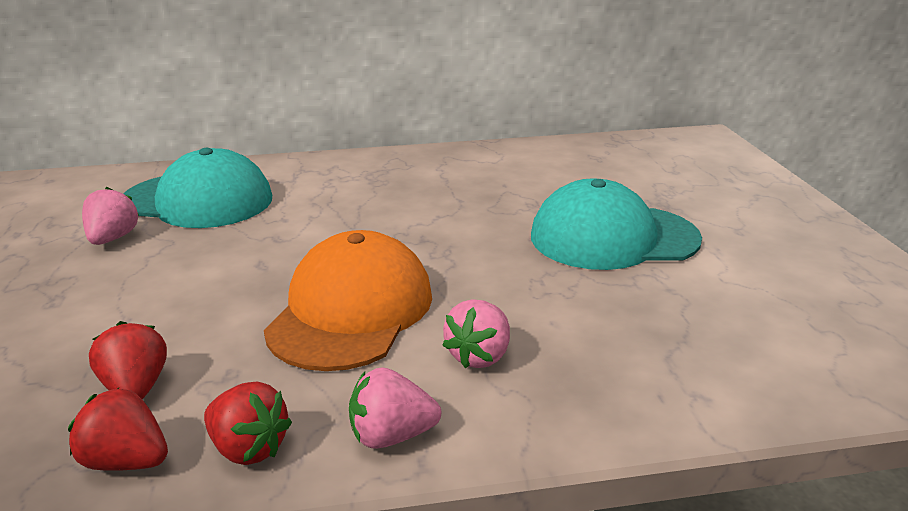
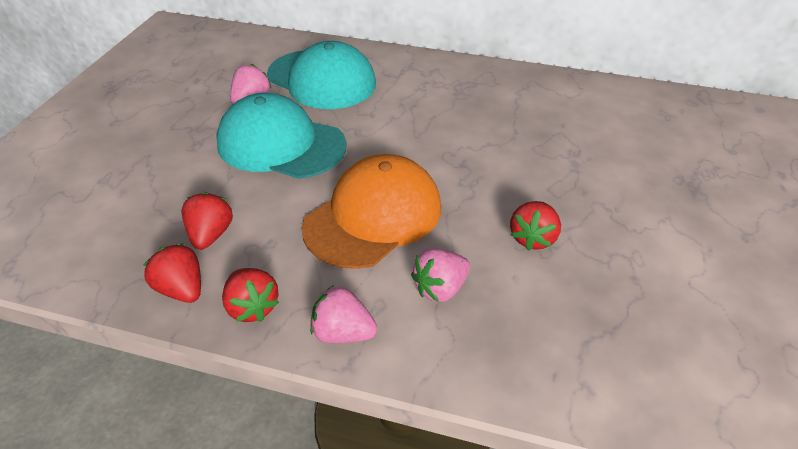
camera: 25 degrees right, 15 degrees up
(546, 283) = (533, 238): none -> red strawberry
(613, 237) = (621, 209): turquoise cap -> turquoise cap (280, 144)

